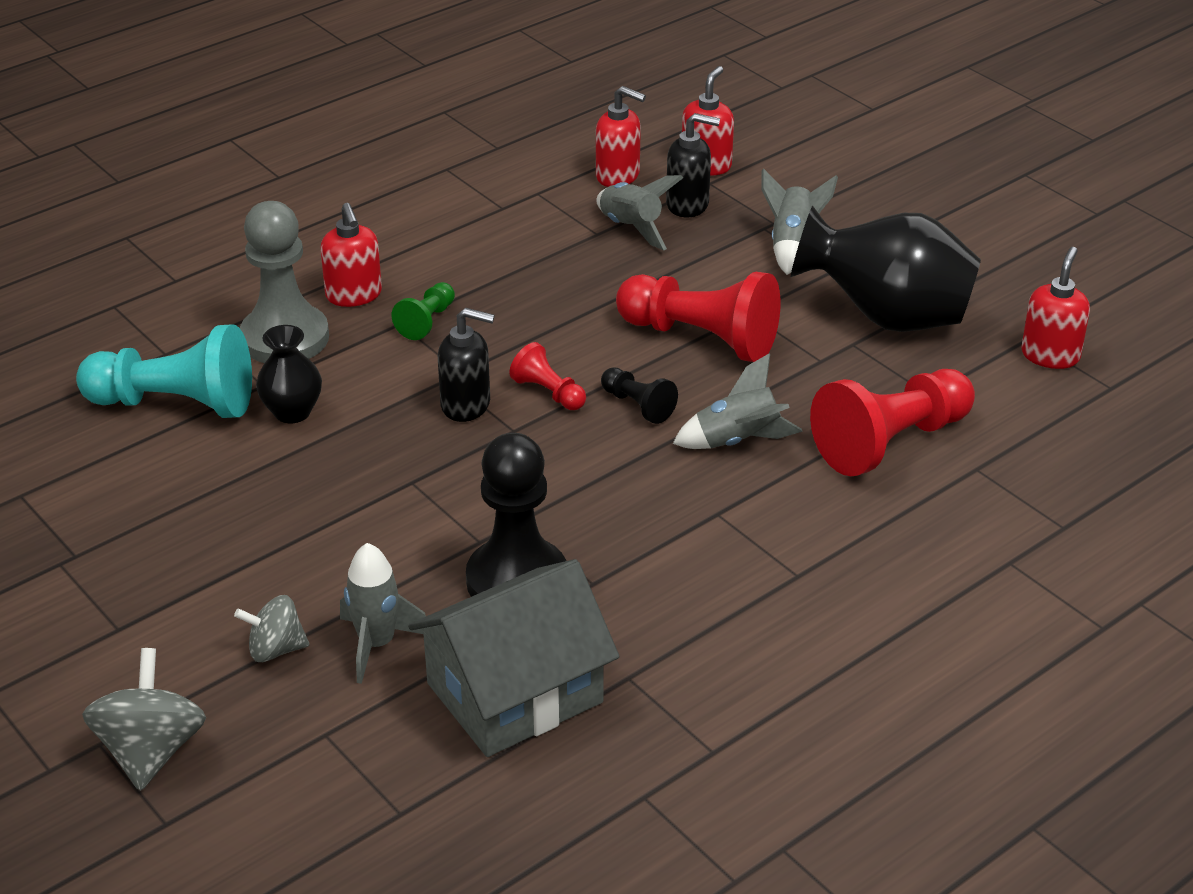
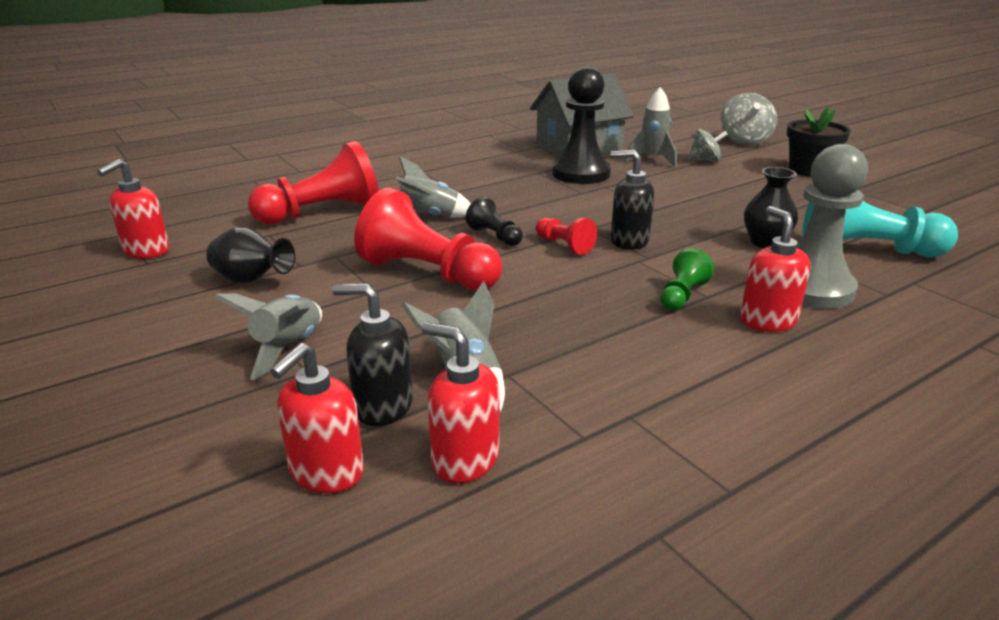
camera: 175 degrees left, 10 degrees down
(101, 619) = (809, 170): none -> black flower pot
(887, 318) = (252, 281): black vase -> black vase, size x0.51

